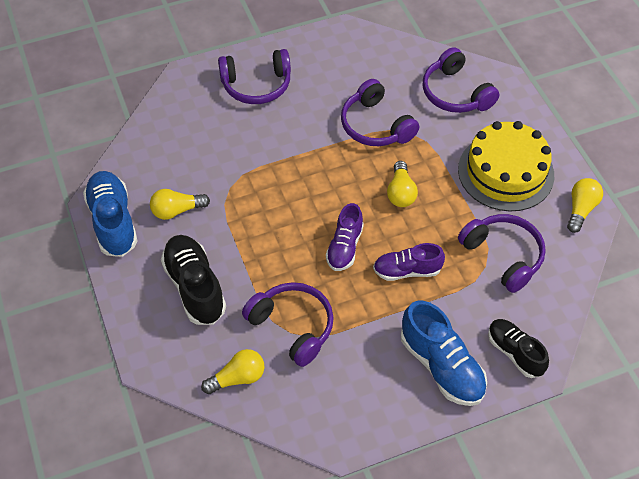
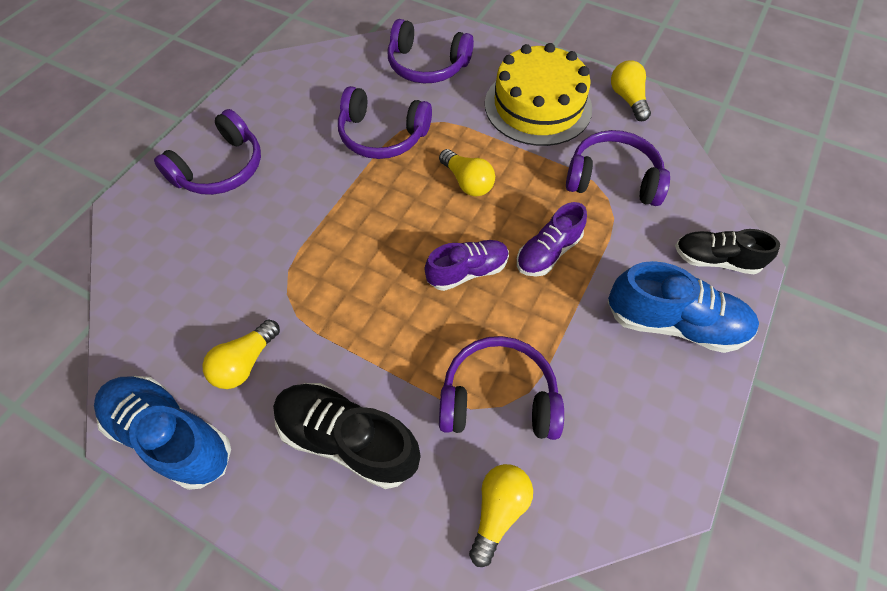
camera: 40 degrees left, 5 degrees up
(344, 247) = (467, 271): purple shoe -> purple shoe turned 90 degrees counterclockwise

